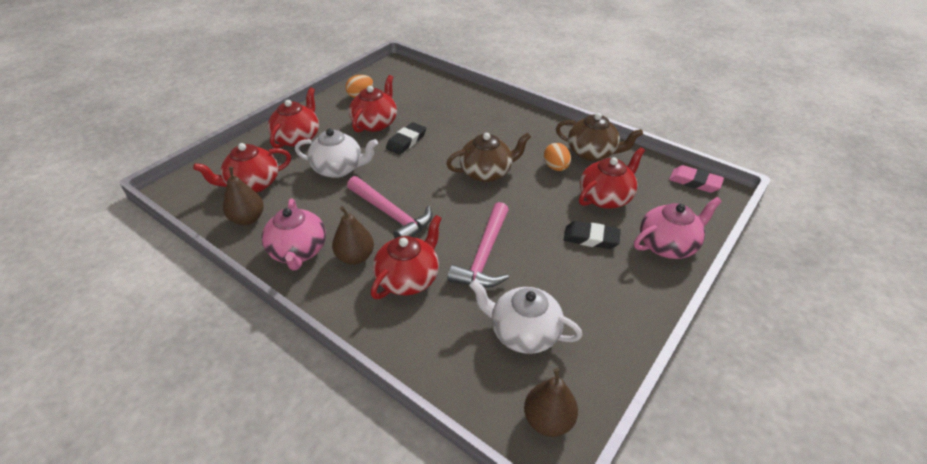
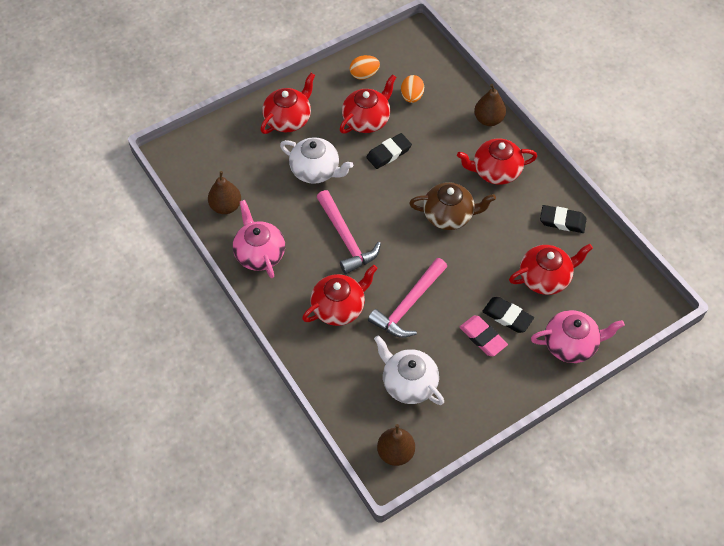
camera: 20 degrees right, 15 degrees up
(253, 184) = (237, 167): red teapot -> red teapot (495, 171)
(298, 251) = (259, 253): pink teapot -> pink teapot turned 150 degrees clockwise
(355, 257) = (303, 273): brown pear -> brown pear (488, 119)
(556, 167) = (517, 229): orange egg -> orange egg (412, 97)
(592, 153) = (562, 221): brown teapot -> black eraser
(694, 182) = (641, 286): pink eraser -> pink eraser (482, 337)

